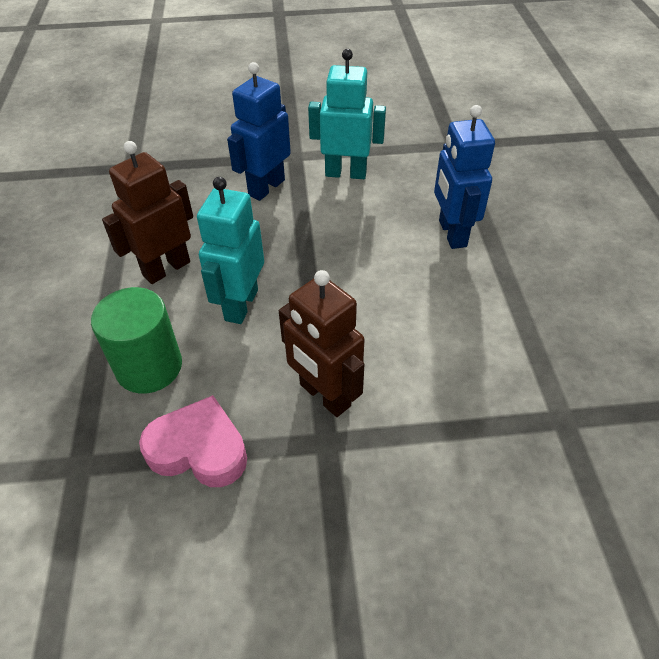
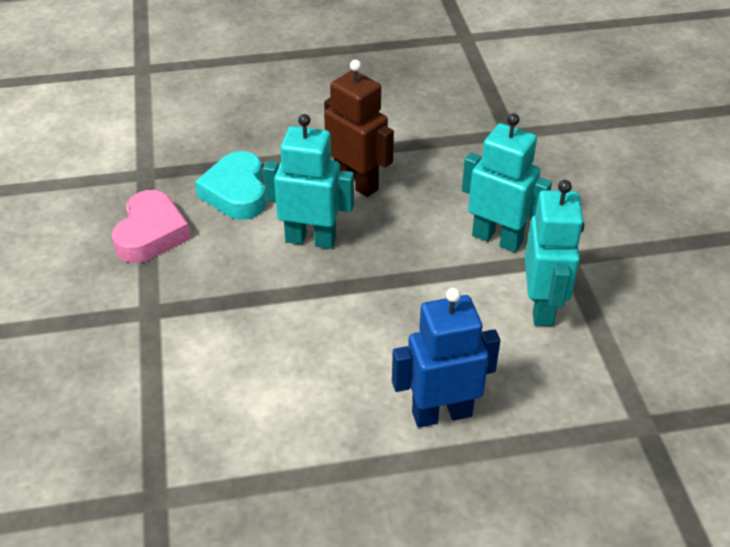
camera: 85 degrees right, 5 degrees down
(149, 367) = (236, 192): green cylinder -> turquoise heart
(266, 187) = (497, 239): blue robot -> turquoise robot
(324, 395) = (198, 306): brown robot -> none

